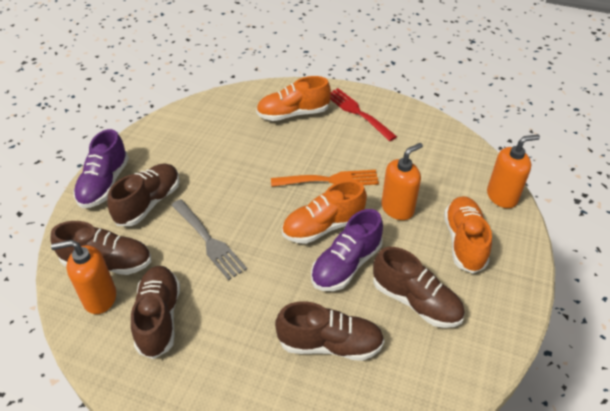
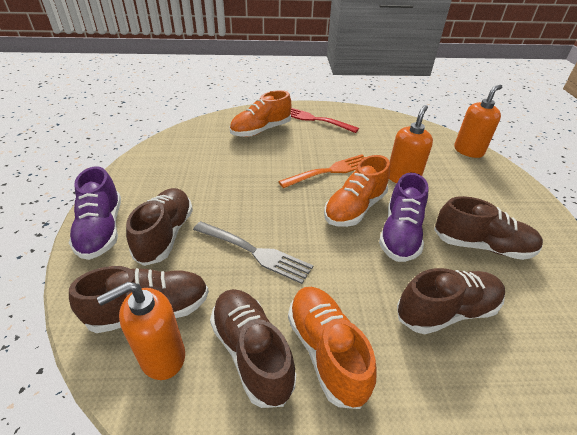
camera: 25 degrees left, 5 degrees down
(464, 242) = (473, 188): orange shoe -> orange shoe (326, 351)

